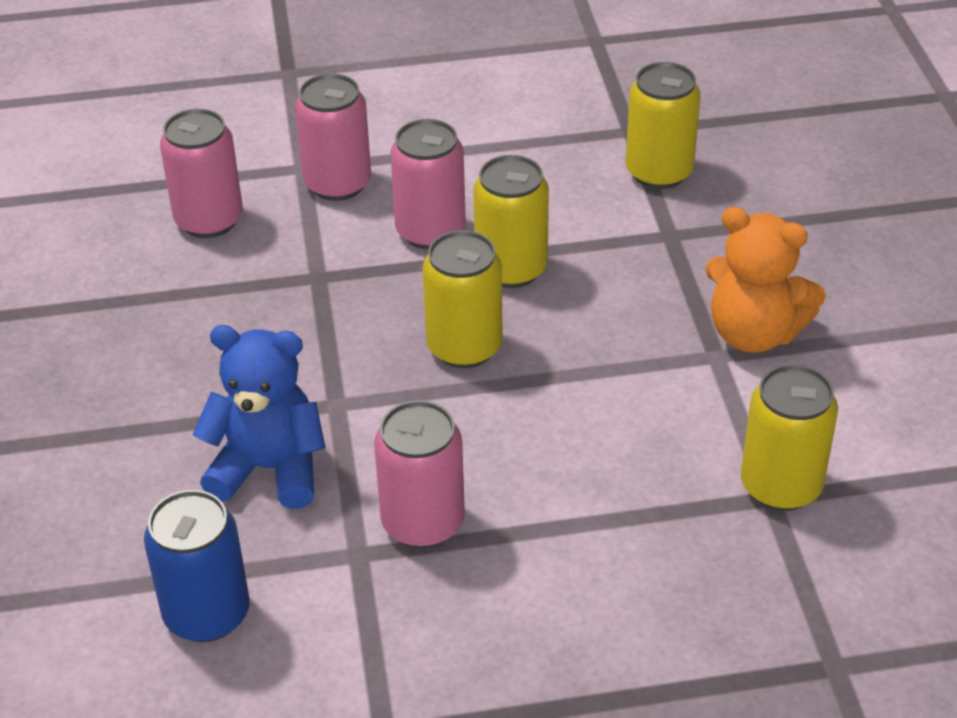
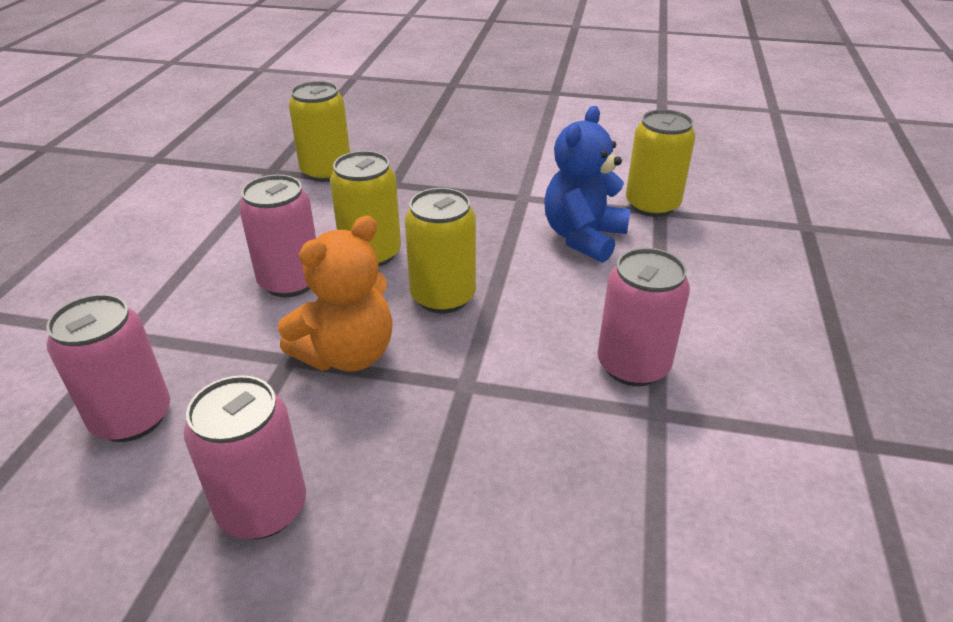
camera: 70 degrees left, 5 degrees down
(207, 614) = (710, 542): blue can -> none
(269, 469) = (528, 450): blue teddy bear -> blue teddy bear (583, 237)
(337, 184) = (174, 318): pink can -> pink can (262, 508)
(754, 333) = (511, 180): orange teddy bear -> orange teddy bear (347, 354)

